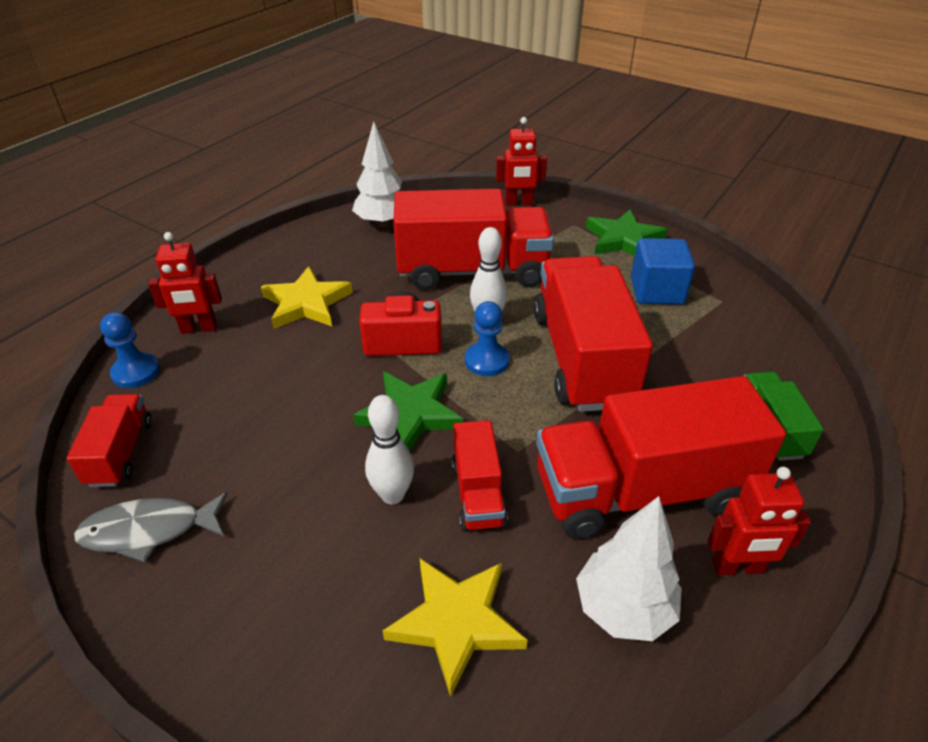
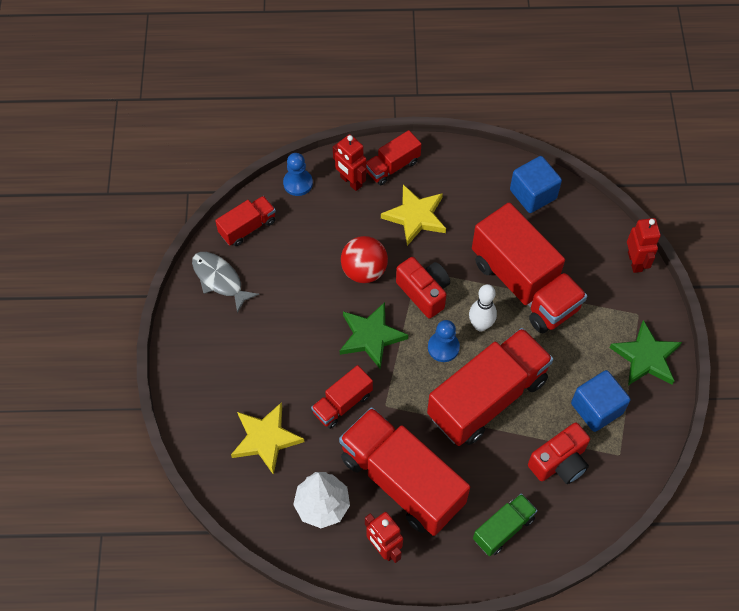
camera: 55 degrees right, 20 degrees up
(228, 290) = (392, 166): none -> red truck
(319, 375) = (364, 271): none -> red ball
(382, 223) = (533, 194): white tree -> blue cube
(392, 495) = (313, 365): white bowling pin -> none
(518, 203) = (635, 261): red robot -> red robot turned 150 degrees counterclockwise
(705, 344) = (559, 462): none -> red camera

